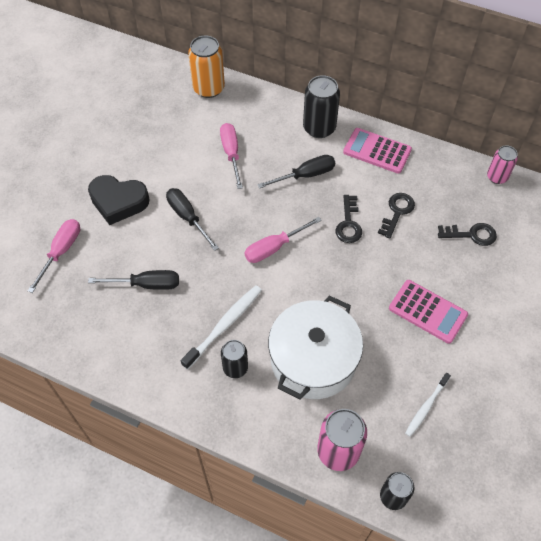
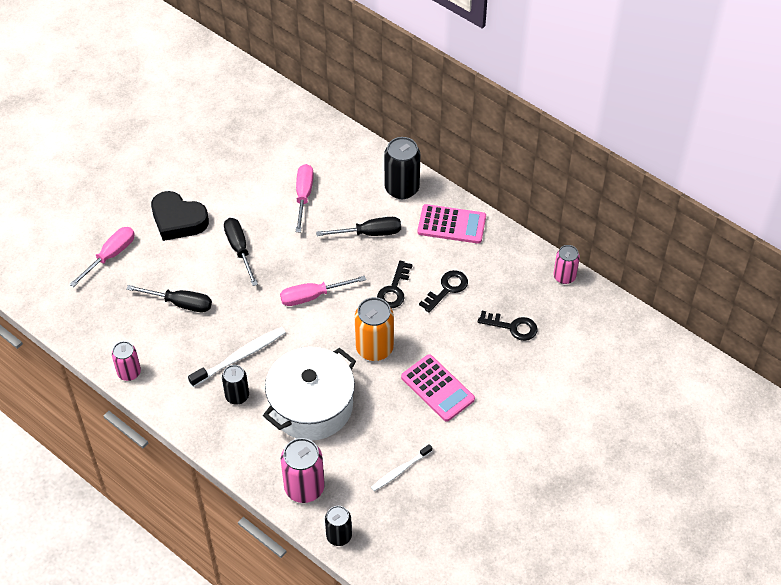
camera: 15 degrees right, 5 degrees down
(116, 370) = (129, 372): none -> pink can
(209, 88) = (304, 124): orange can -> orange can (374, 348)
(377, 151) = (451, 224): pink calculator -> pink calculator turned 150 degrees clockwise

